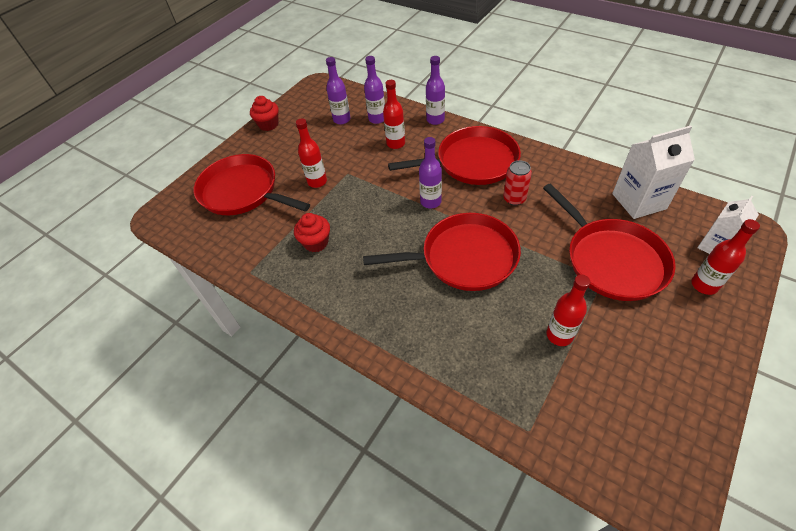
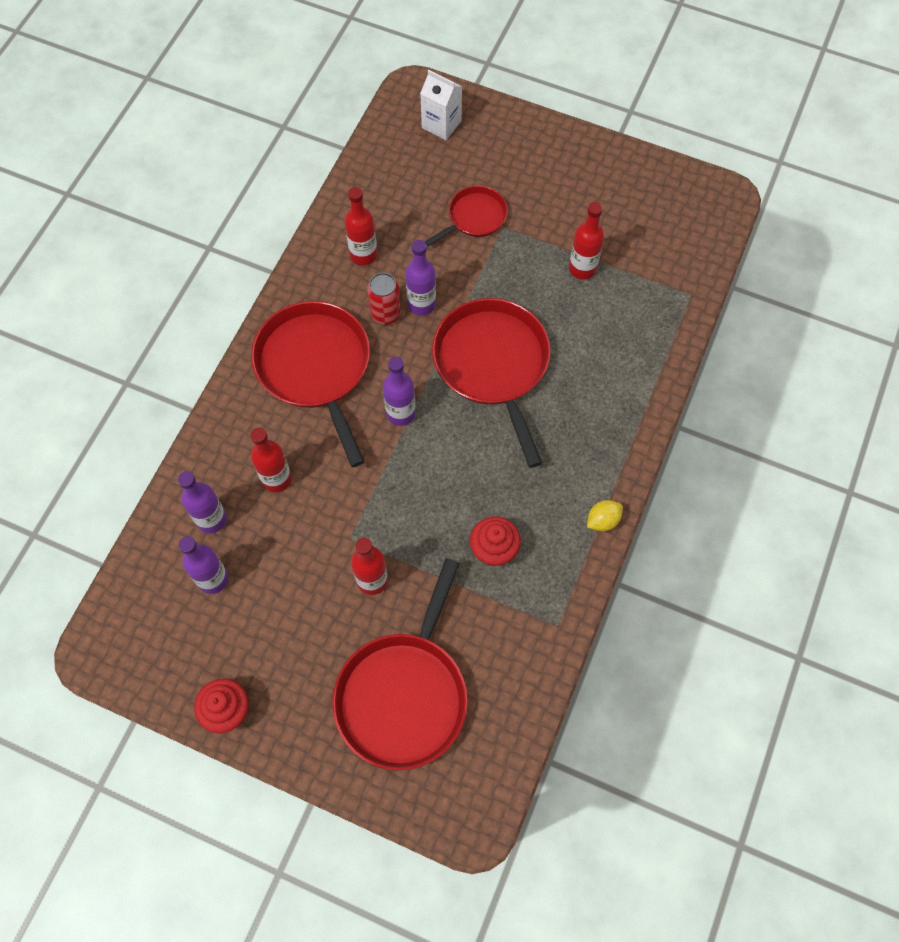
camera: 105 degrees left, 15 degrees up
(316, 312) = (602, 520): none -> yellow lemon
(435, 120) = (215, 428): purple bottle -> purple bottle (421, 304)
(611, 260) = (474, 217): red pan -> red pan, size x0.53
(639, 201) = (378, 184): white carton -> none
(704, 285) = (496, 142): red bottle -> red bottle (363, 255)

